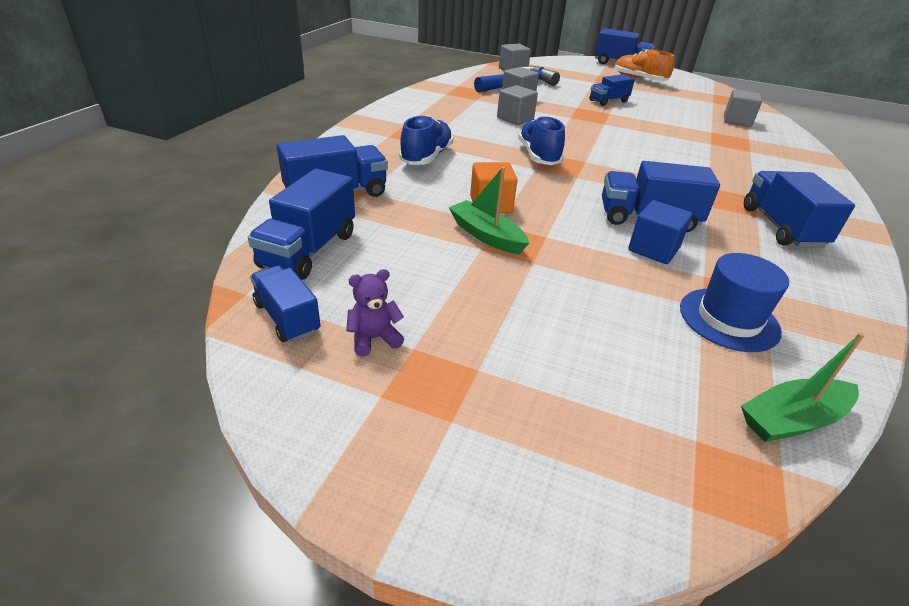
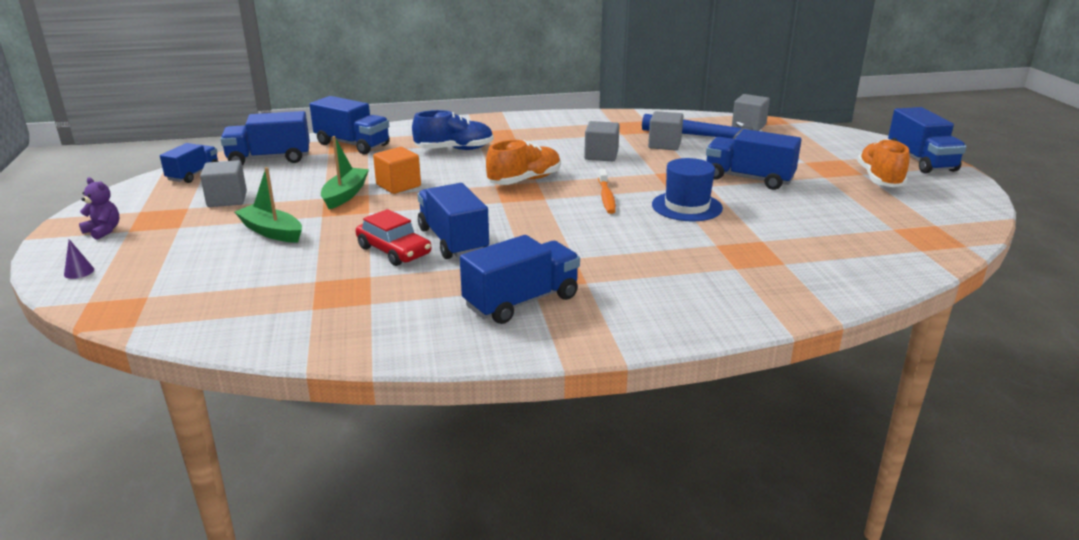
camera: 60 degrees right, 10 degrees down
(374, 338) = (189, 197): purple teddy bear -> purple teddy bear (103, 231)
(538, 156) = (524, 180): blue shoe -> orange shoe
(579, 503) = (79, 272): none -> purple cone
(602, 143) = (606, 197): none -> orange toothbrush
(608, 101) = (748, 179): blue truck -> blue truck, size x1.53
(653, 249) = (394, 251): blue cube -> red car
(729, 319) = (305, 292): blue hat -> blue hat (686, 206)
(737, 121) = (843, 250): grey cube -> grey cube (227, 199)
(792, 420) = (187, 326): green boat -> green boat (271, 232)

